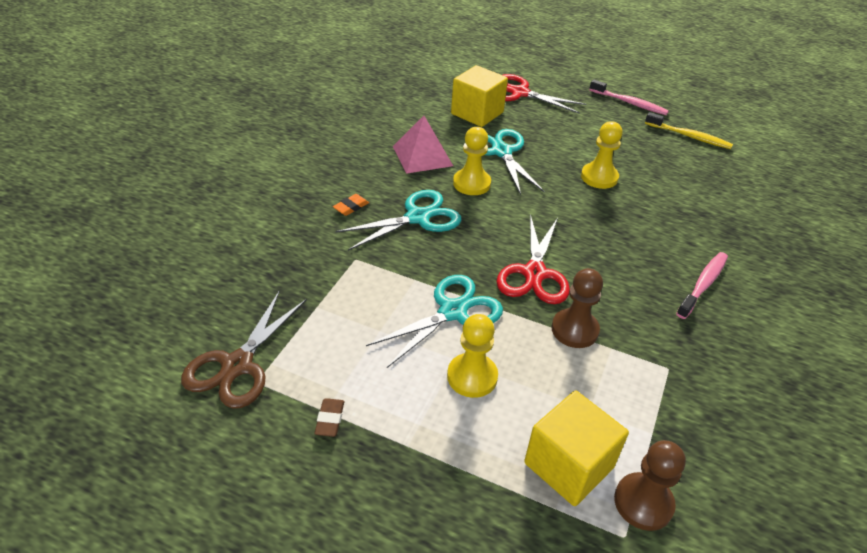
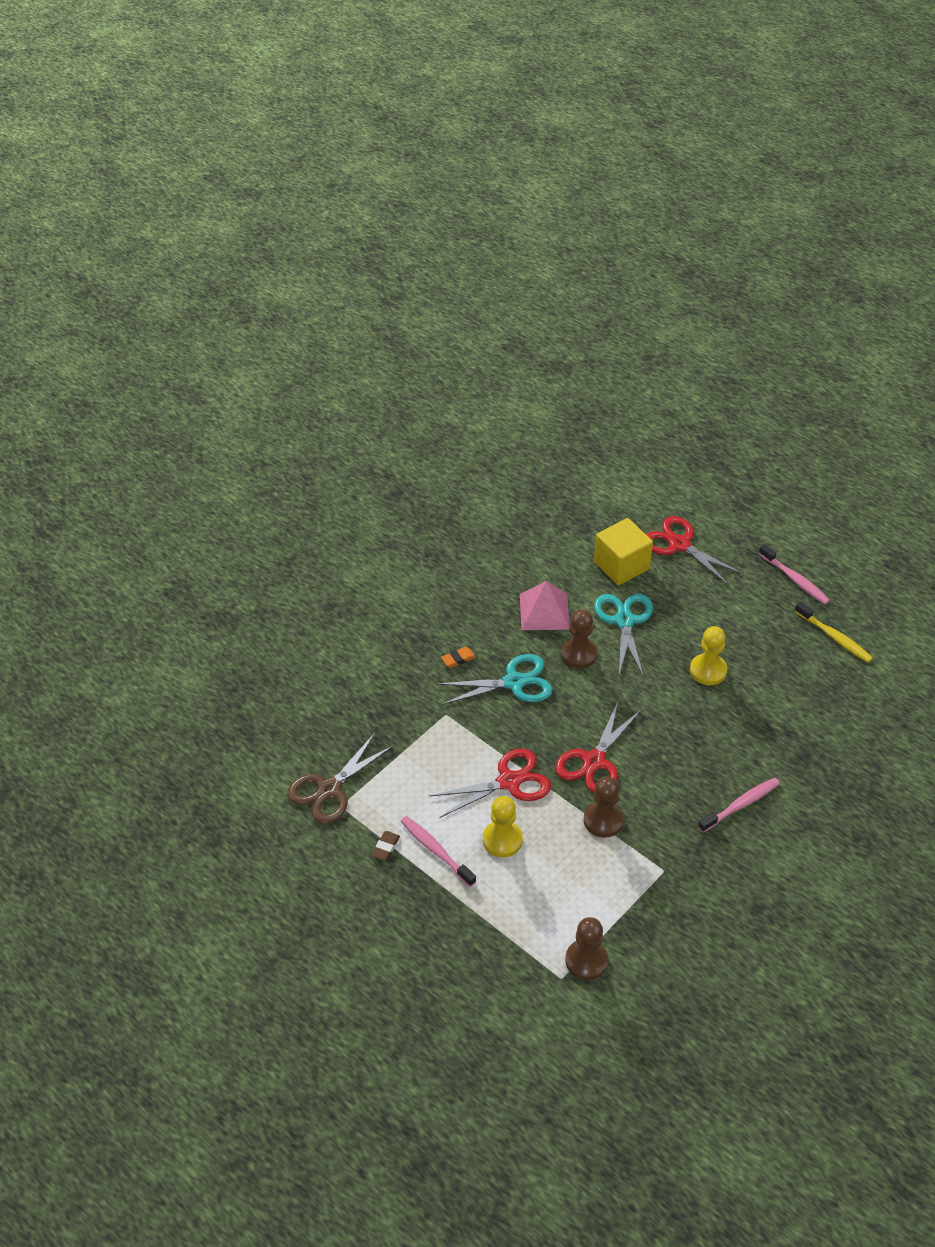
camera: 20 degrees right, 5 degrees up
(396, 408) = (436, 851): none -> pink toothbrush
(452, 312) = (509, 782): turquoise scissors -> red scissors
(471, 183) = (579, 654): yellow pawn -> brown pawn
(568, 465) = (545, 922): yellow cube -> none

